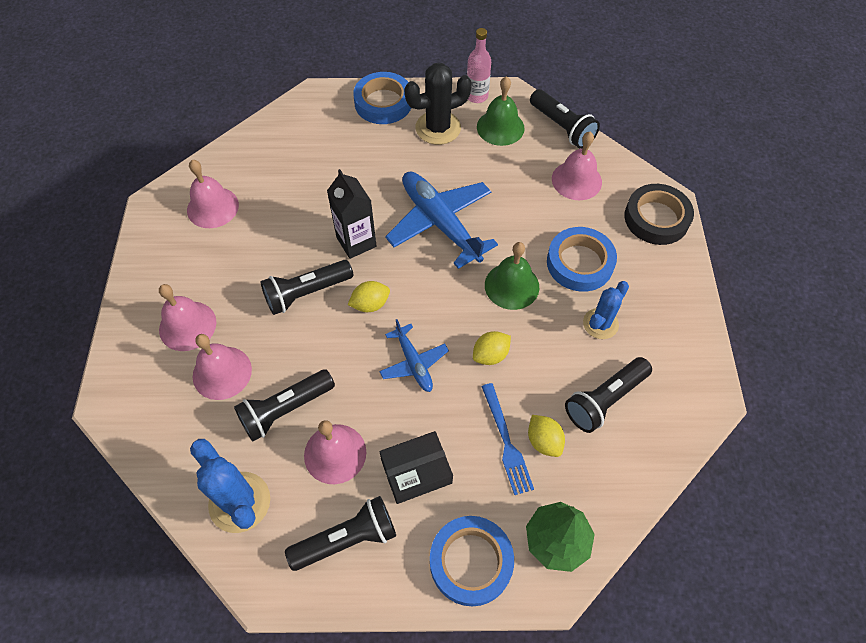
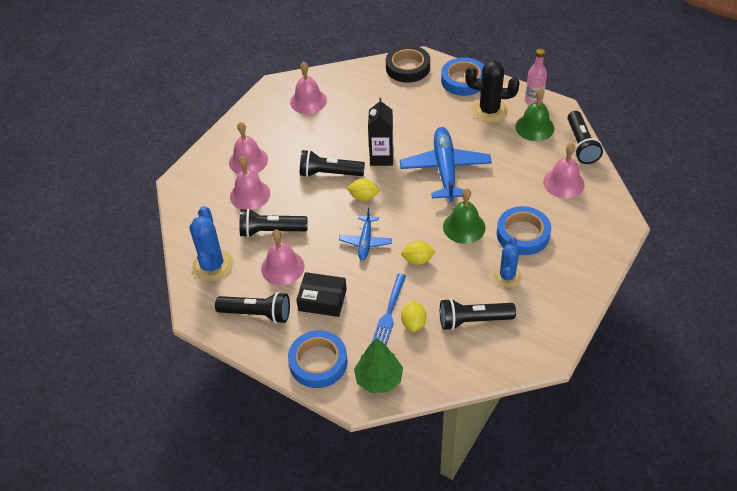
camera: 35 degrees right, 10 degrees down
(600, 324) = (507, 276): blue cactus -> blue cactus turned 60 degrees counterclockwise
(656, 218) = (604, 231): black tape -> black tape (408, 67)

